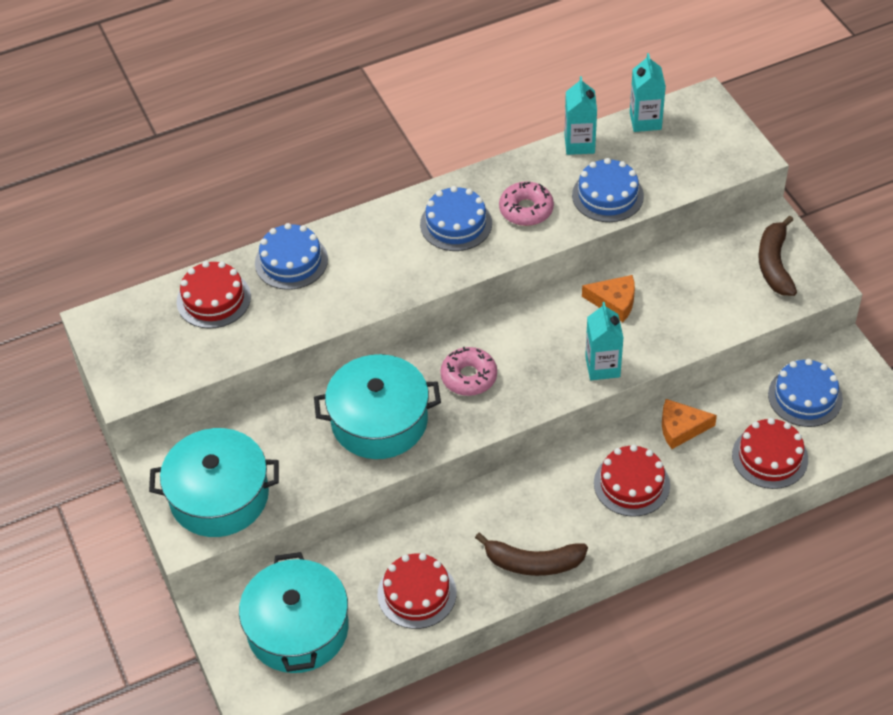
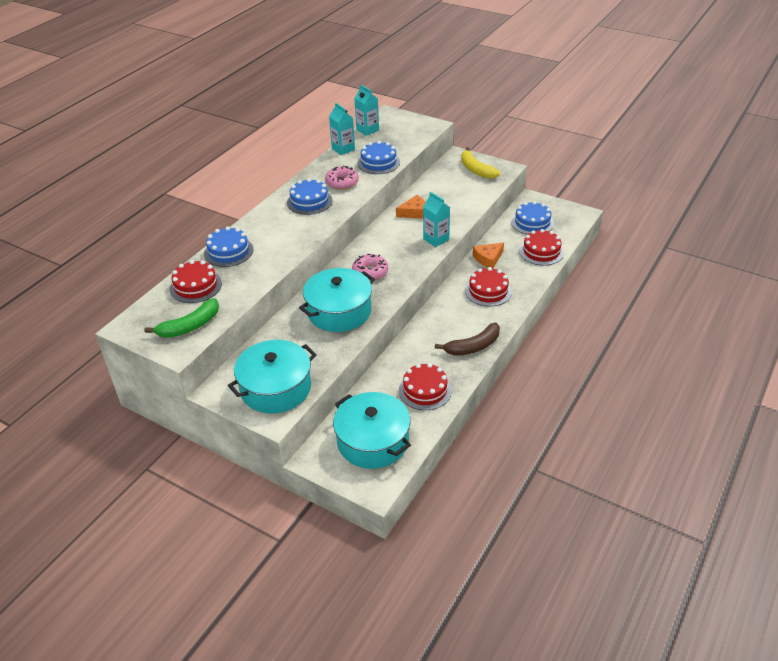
camera: 35 degrees left, 10 degrees down
(164, 360) = (190, 326): none -> green banana
(774, 264) = (476, 170): brown banana -> yellow banana

